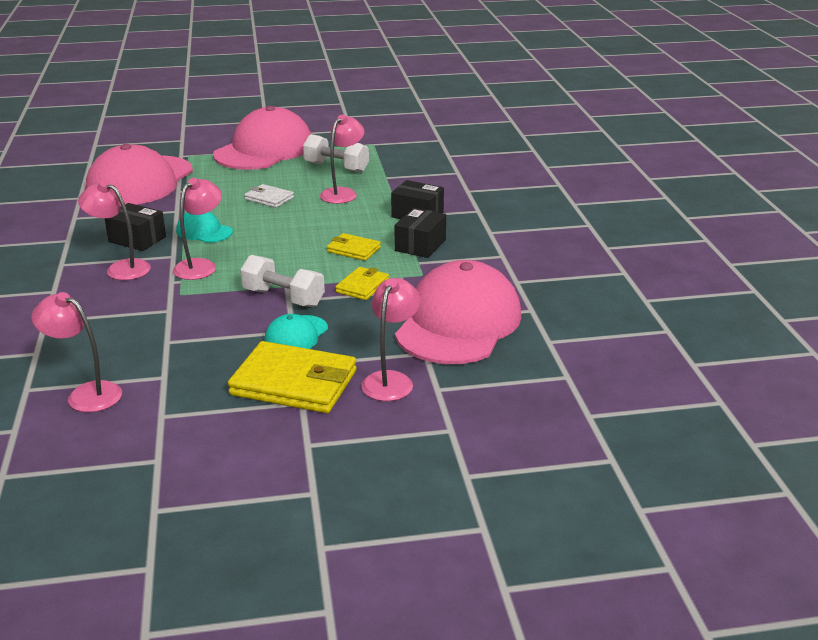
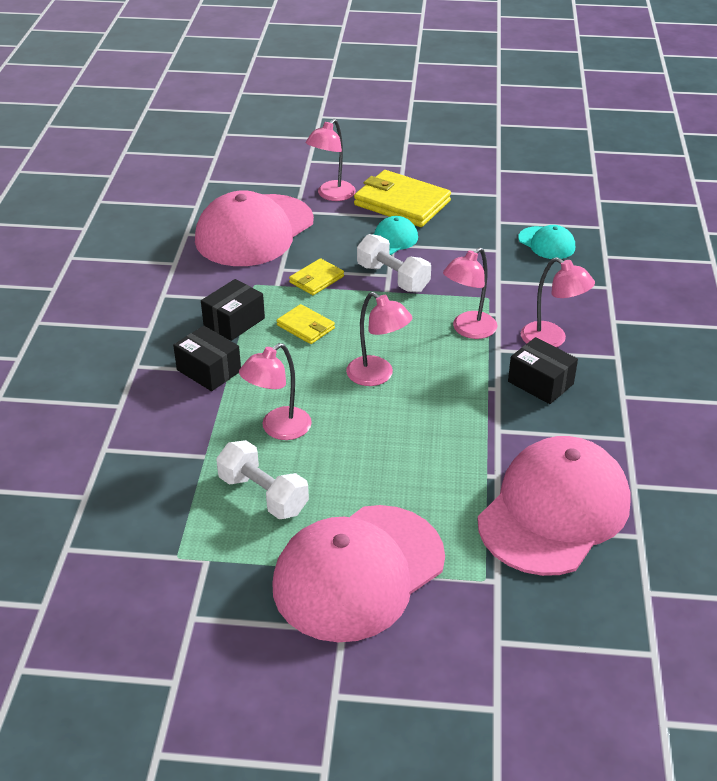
camera: 165 degrees left, 10 degrees up
(86, 394) = (555, 217): pink lamp -> pink lamp (377, 376)
(204, 231) = (463, 383): turquoise cap -> turquoise cap (547, 243)
(269, 198) = (376, 435): white wallet -> none

